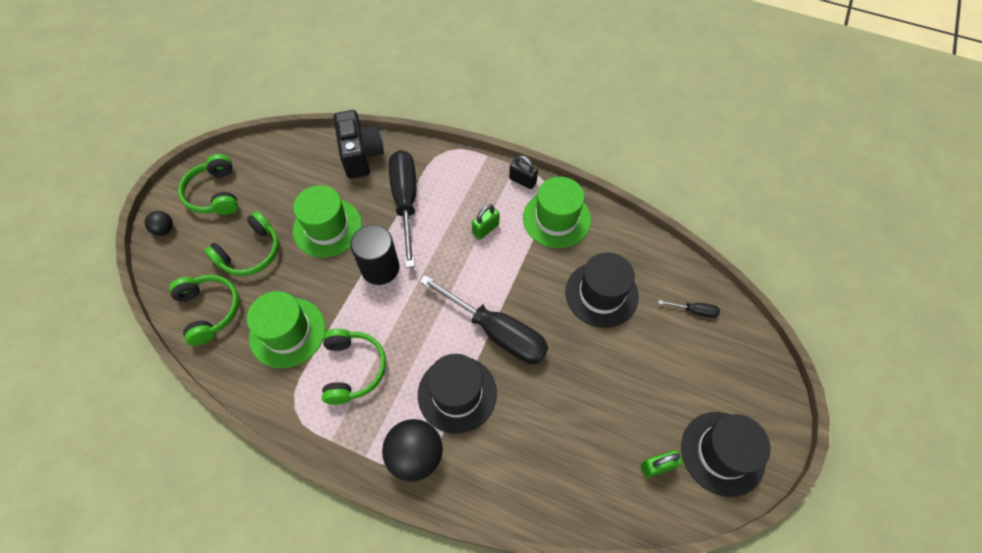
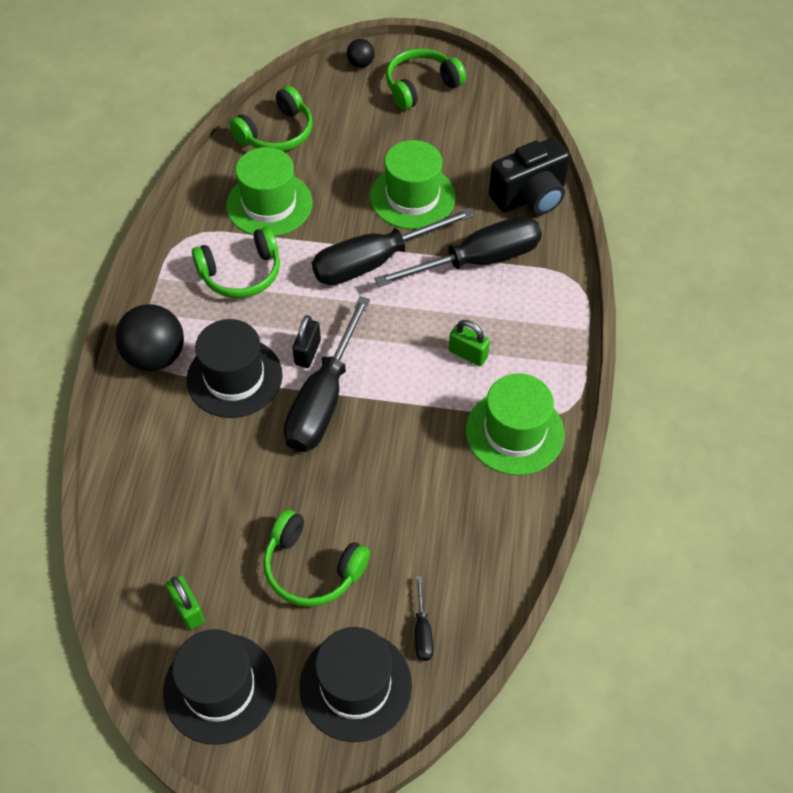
camera: 75 degrees right, 5 degrees down
(250, 253) = (356, 142): green headphones -> green headphones (312, 568)
(380, 268) = (374, 261): black cylinder -> black screwdriver
(522, 181) = (563, 379): black padlock -> black padlock (308, 352)
(601, 294) = (413, 507): black hat -> black hat (355, 685)

